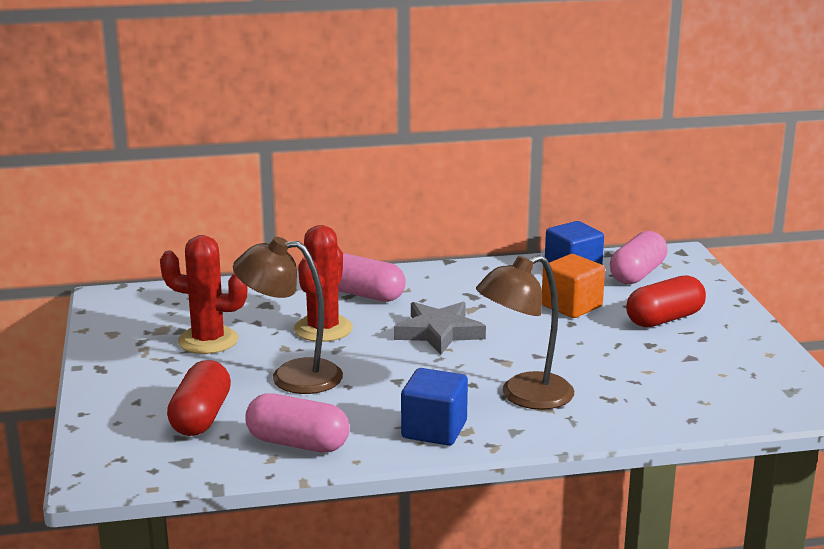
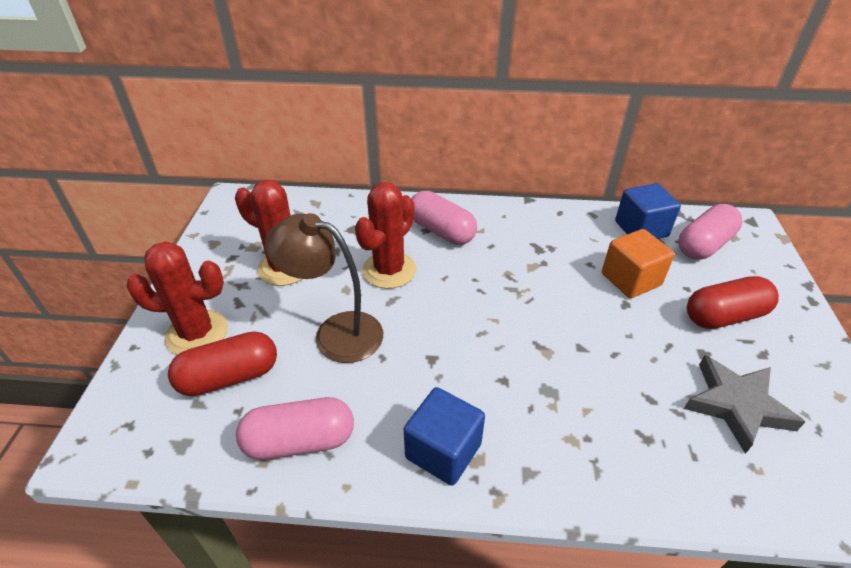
camera: 15 degrees right, 20 degrees up
(145, 395) = (197, 333): none -> red cactus
(201, 417) = (229, 377): red capsule -> red capsule turned 45 degrees clockwise
(298, 443) = (300, 441): pink capsule -> pink capsule turned 45 degrees counterclockwise
(439, 332) = (493, 295): grey star -> grey star (737, 405)
(524, 396) = (553, 413): brown lamp -> none

